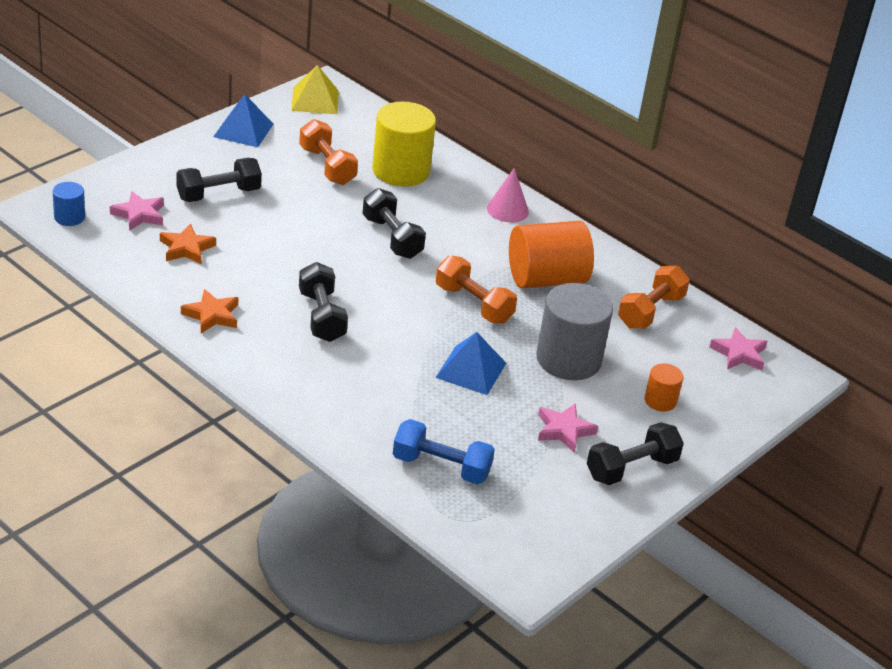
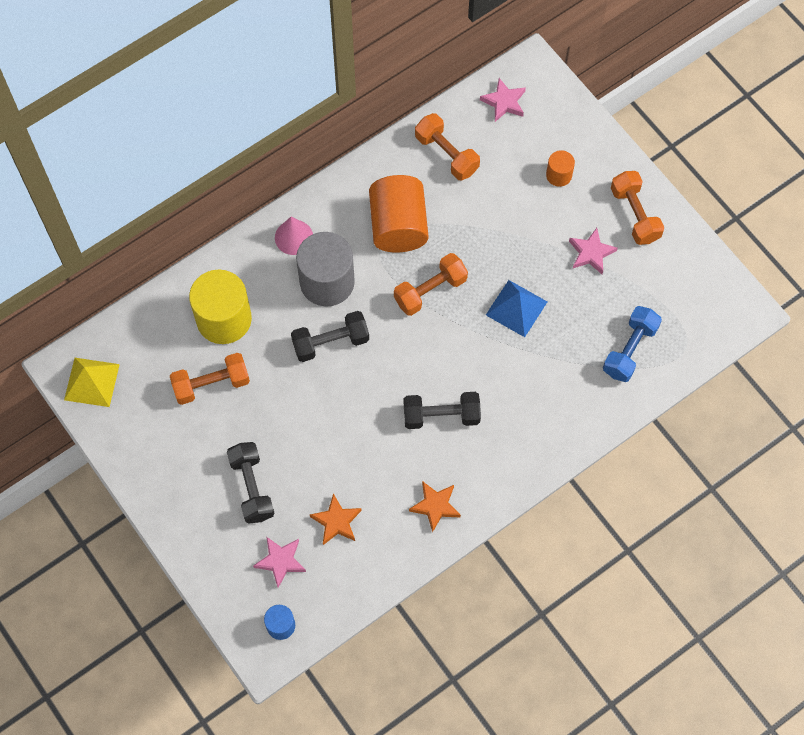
camera: 75 degrees left, 30 degrees up
(243, 130) = (141, 456): blue pyramid -> none
(568, 359) = (506, 231): grey cylinder -> grey cylinder (327, 282)
(631, 468) = (635, 214): black dumbbell -> orange dumbbell

